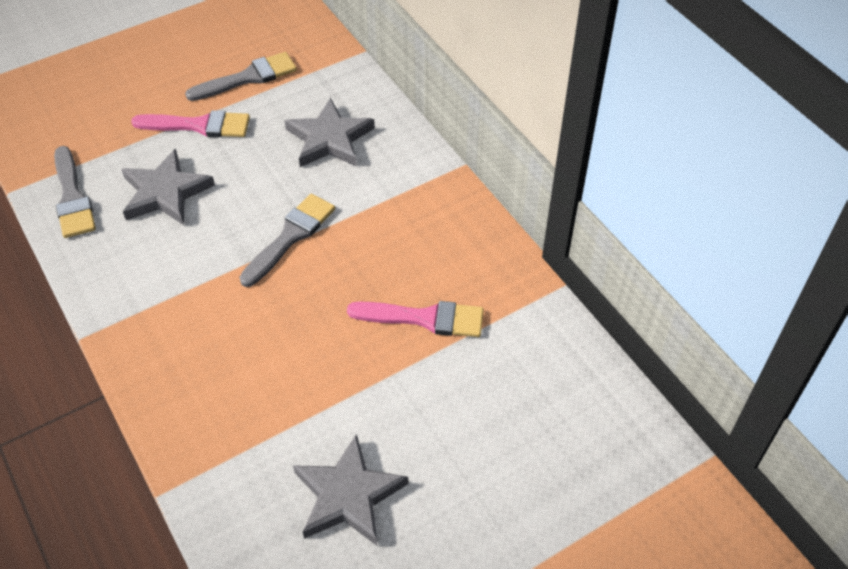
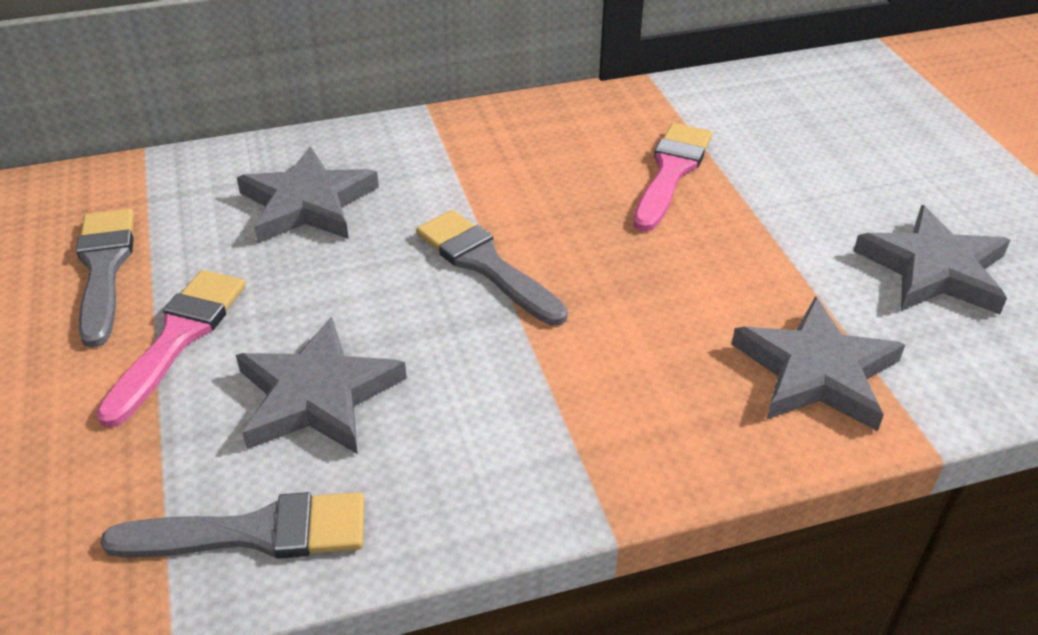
camera: 75 degrees left, 10 degrees down
(222, 423) = (816, 371): none -> grey star

